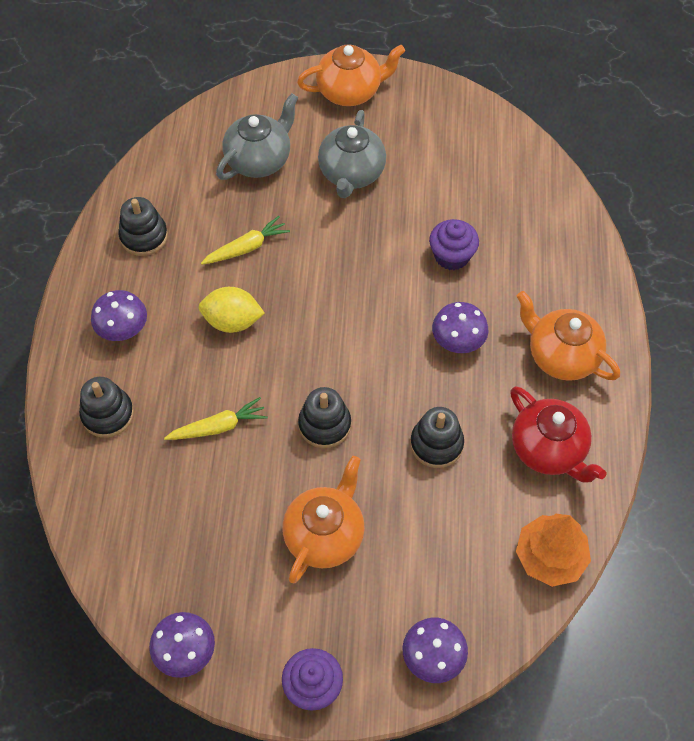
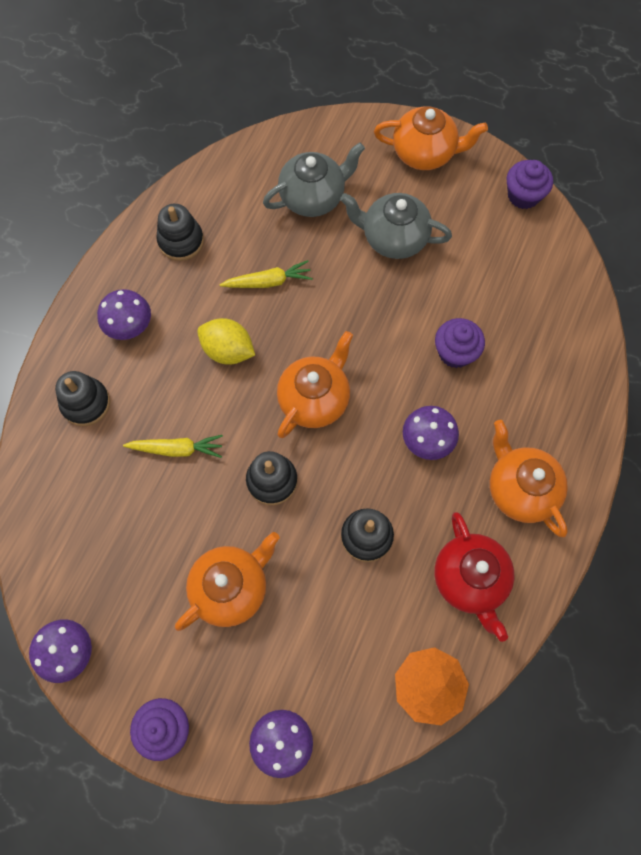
camera: 20 degrees right, 10 degrees up
(336, 338) = (315, 399): none -> orange teapot
(351, 174) = (393, 238): grey teapot -> grey teapot turned 75 degrees clockwise
(457, 102) = (523, 195): none -> purple cupcake

